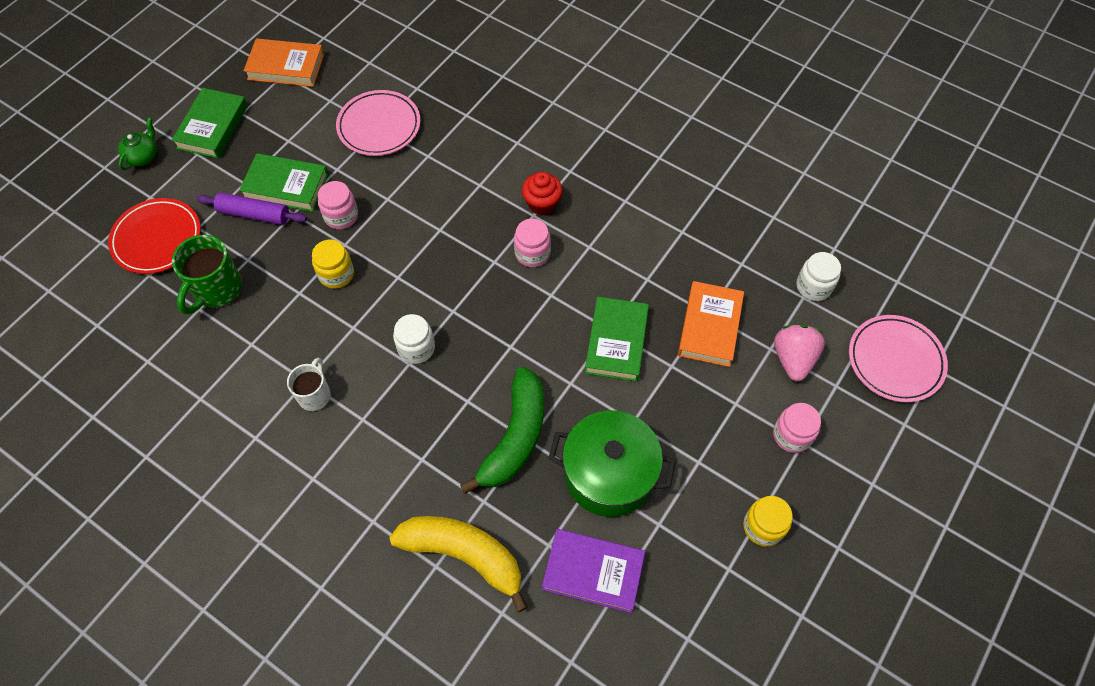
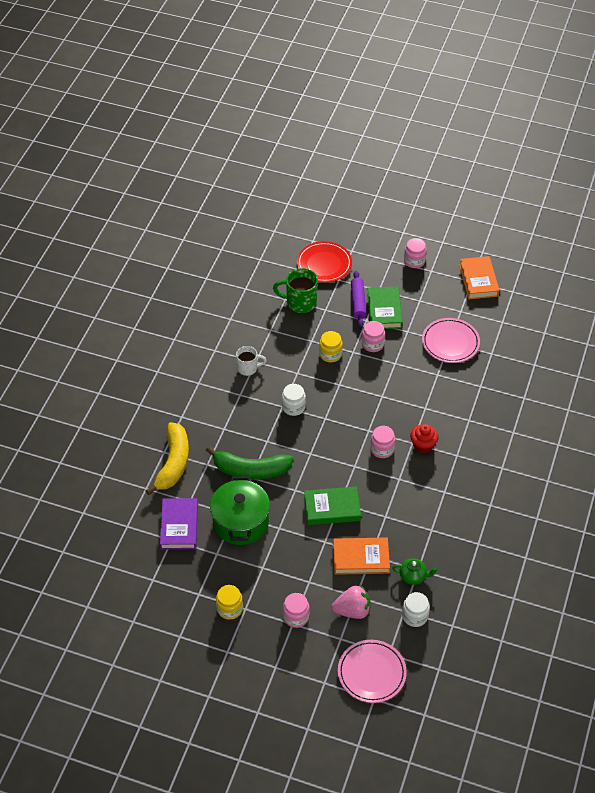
camera: 75 degrees right, 10 degrees down
(143, 156) = (379, 237): green teapot -> green teapot (413, 576)
(213, 127) = (414, 261): green book -> pink jar

